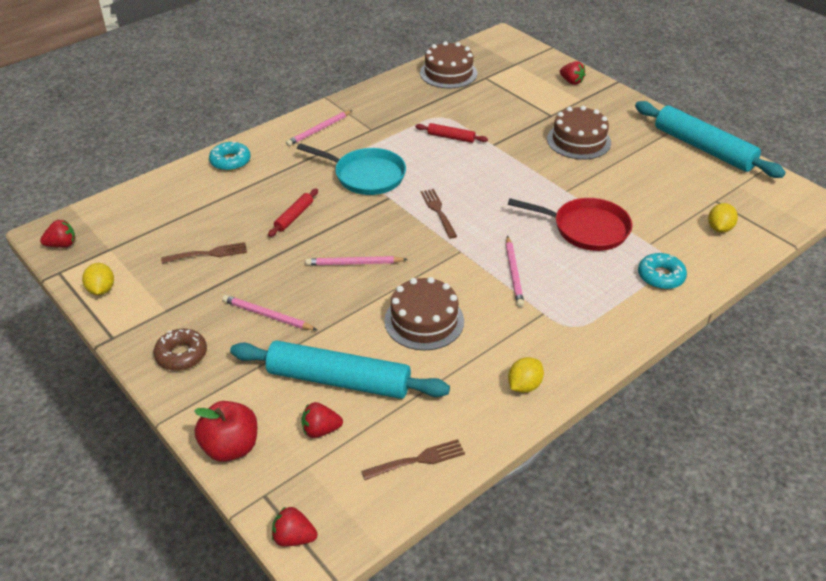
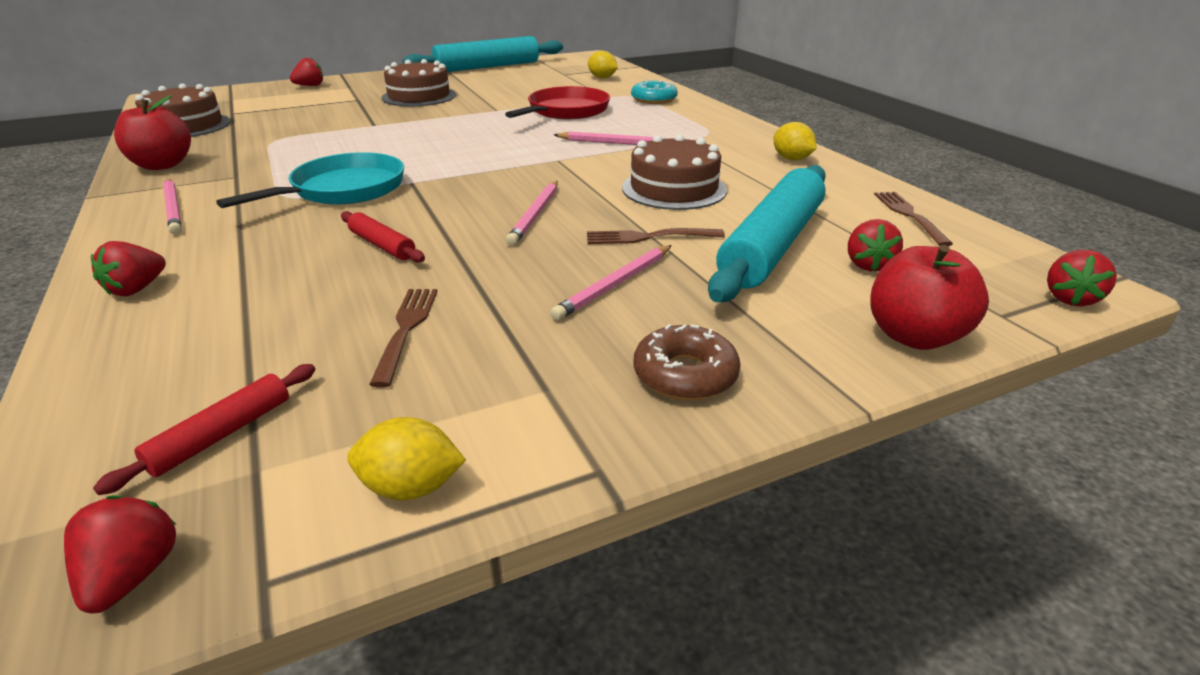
camera: 75 degrees left, 10 degrees down
(230, 161) = (137, 289): turquoise donut -> red strawberry
(378, 97) = (162, 165): none -> red apple
(438, 212) = (473, 161): brown fork -> brown fork (649, 237)
(451, 137) = (329, 140): red rolling pin -> red rolling pin (221, 434)

